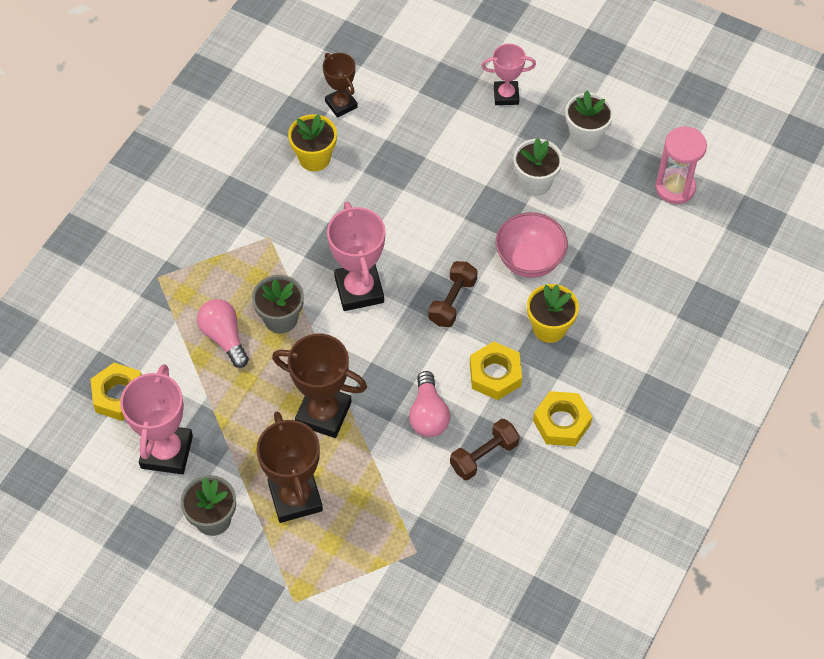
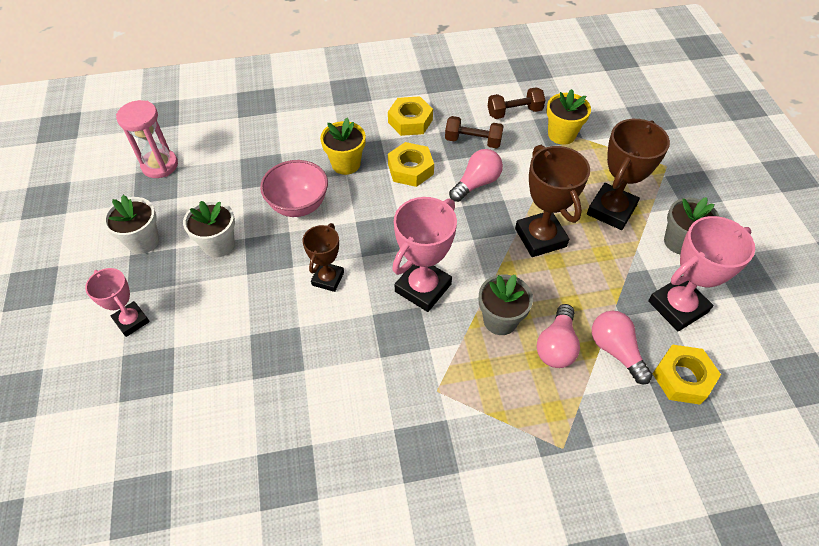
camera: 130 degrees left, 5 degrees down
(181, 372) = (615, 350): none -> pink light bulb
(314, 158) = (321, 421): yellow flower pot -> yellow flower pot (561, 134)
(341, 104) = (237, 449): brown trophy -> brown trophy (328, 279)
(452, 301) = (376, 226): brown dumbbell -> brown dumbbell (514, 112)

